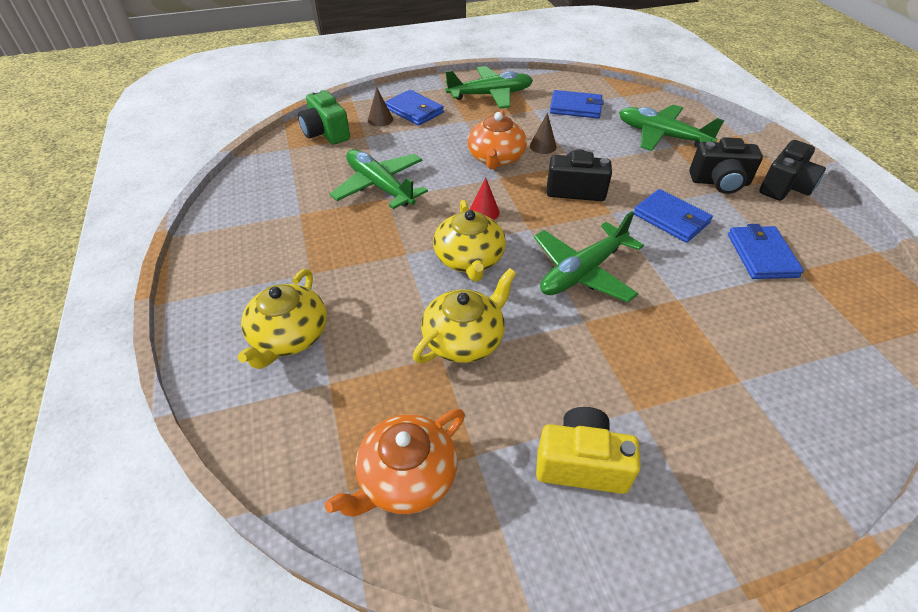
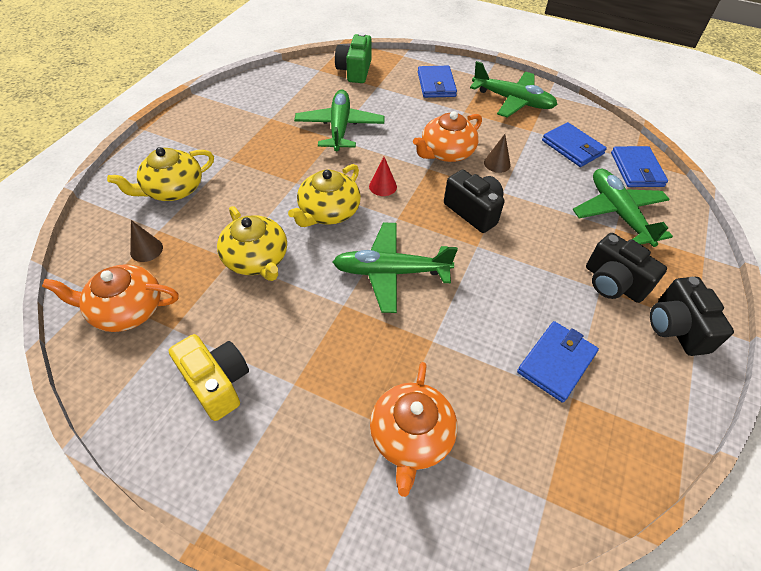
camera: 40 degrees right, 5 degrees up
(380, 119) = (403, 79): brown cone -> brown cone (146, 249)
(464, 339) = (257, 259): yellow teapot -> yellow teapot turned 60 degrees clockwise
(671, 218) = (520, 282): blue wallet -> blue wallet (637, 169)
(759, 375) = (411, 436): none -> orange teapot
(785, 187) = (676, 328): black camera -> black camera turned 90 degrees clockwise

